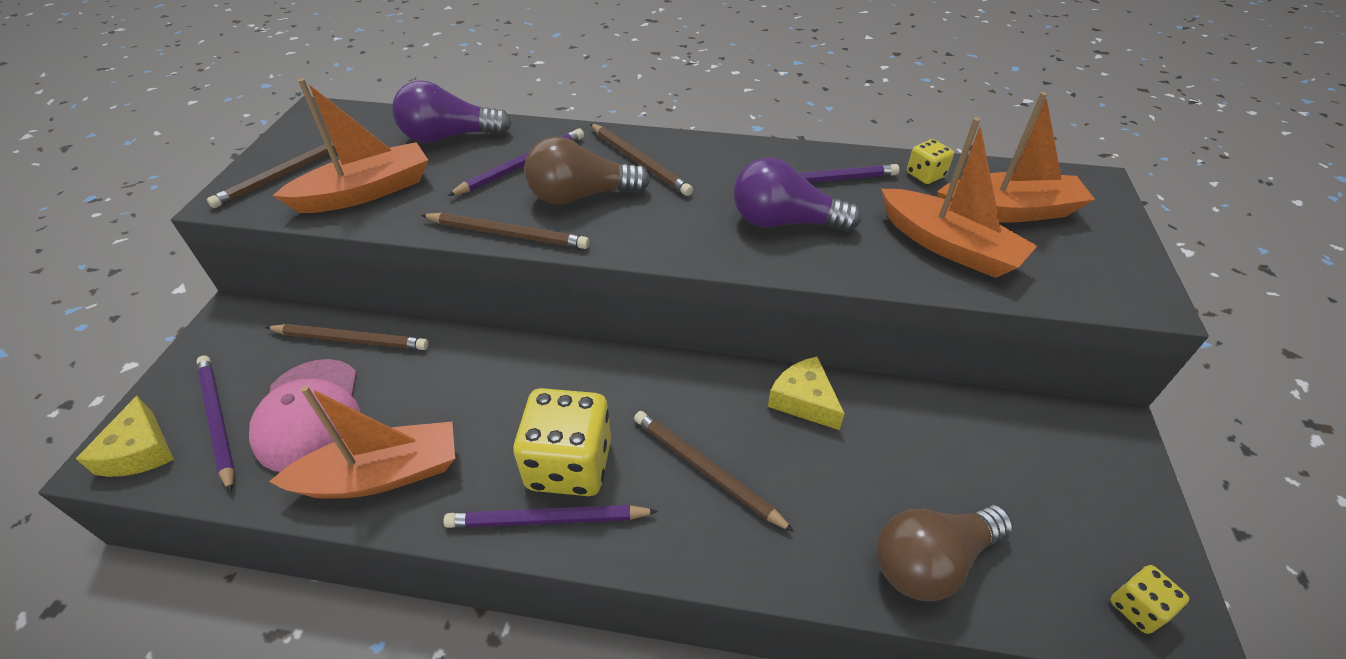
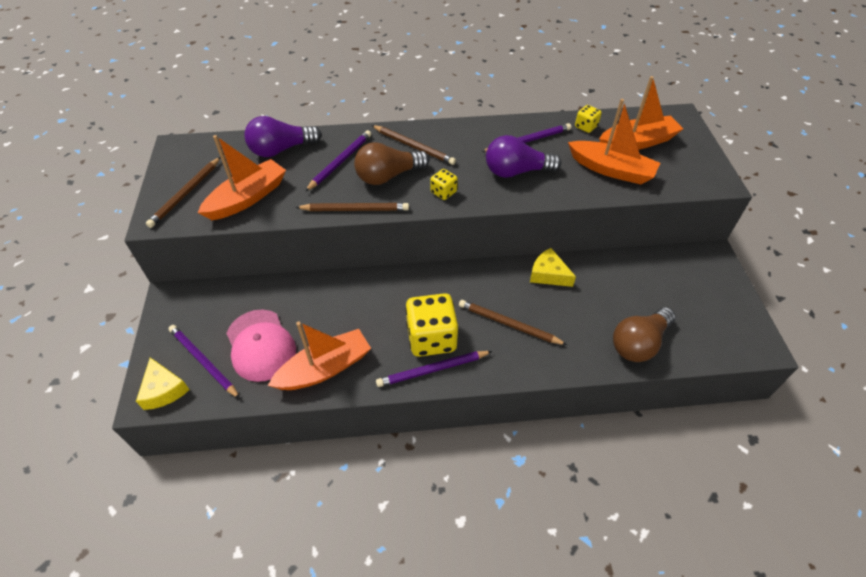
camera: 15 degrees left, 5 degrees up
(351, 340) = (261, 295): brown pencil -> none
(1137, 608) = (739, 342): yellow dice -> yellow dice (443, 192)

